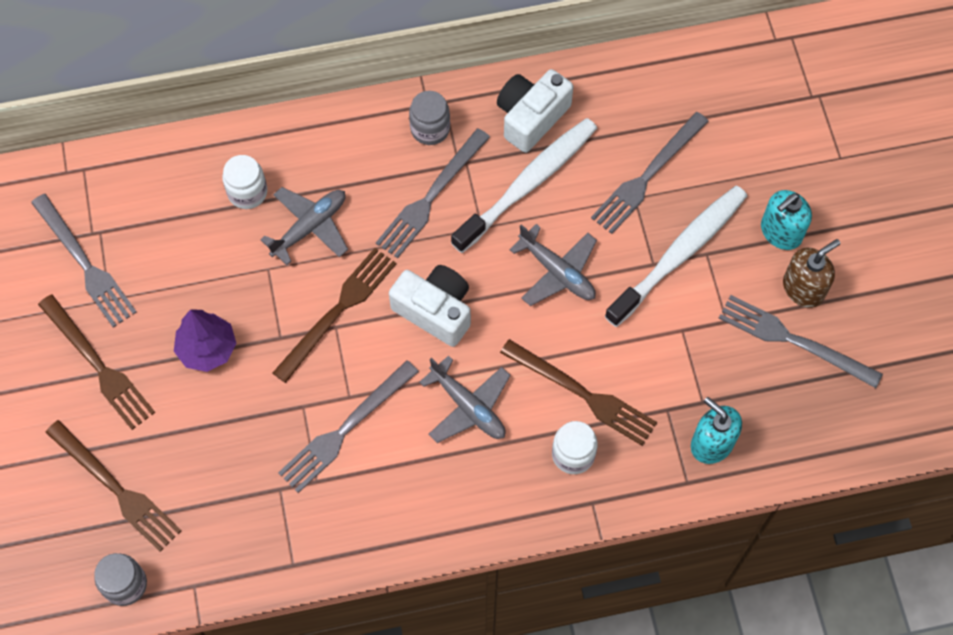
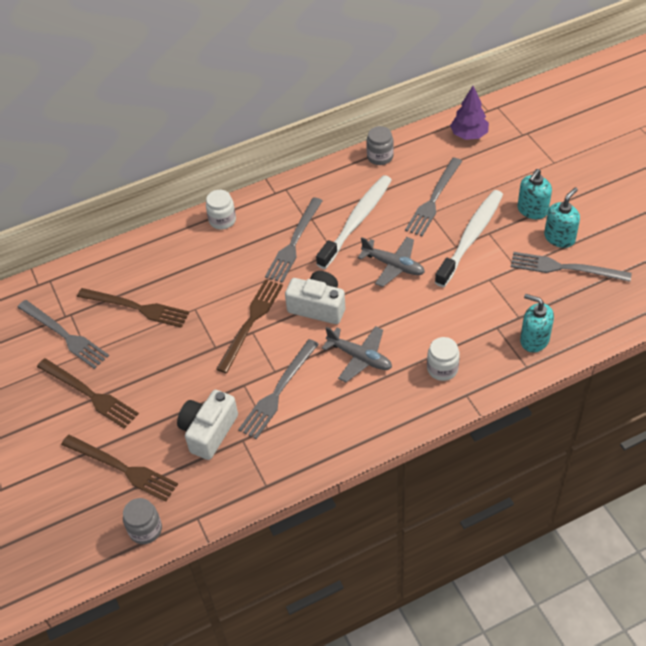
camera: 10 degrees left, 15 degrees down
(207, 349) = (165, 366): purple tree -> purple tree (469, 135)
(247, 192) = (168, 268): white jar -> white jar (222, 220)
(310, 227) = (217, 278): grey plane -> none
(430, 129) = (281, 205): grey jar -> grey jar (380, 157)
(531, 117) = (346, 185): white camera -> white camera (208, 431)
(581, 393) = (435, 331): brown fork -> brown fork (136, 307)
(803, 288) = (559, 238): brown soap dispenser -> turquoise soap dispenser

